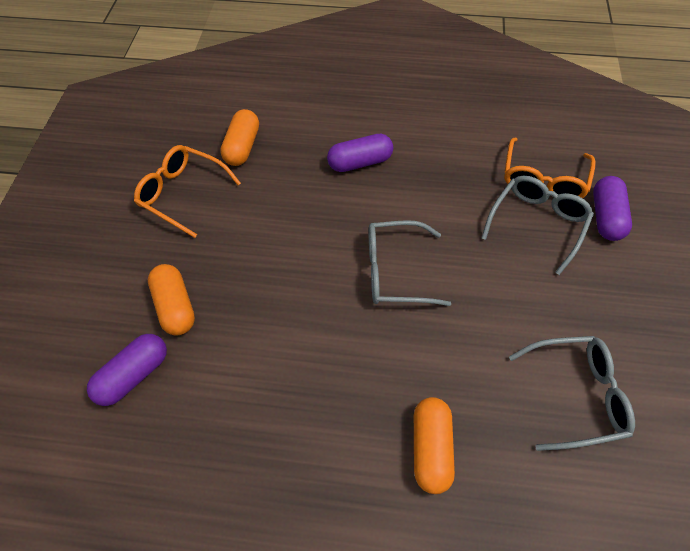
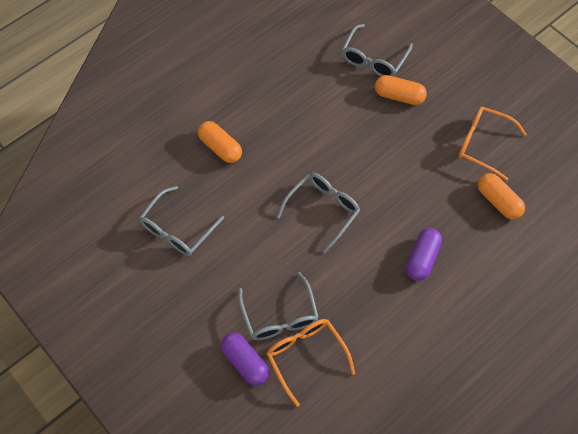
camera: 130 degrees right, 5 degrees up
(134, 375) = (373, 59): purple capsule -> grey glasses
(183, 193) = (483, 144): orange glasses -> orange glasses turned 135 degrees counterclockwise

